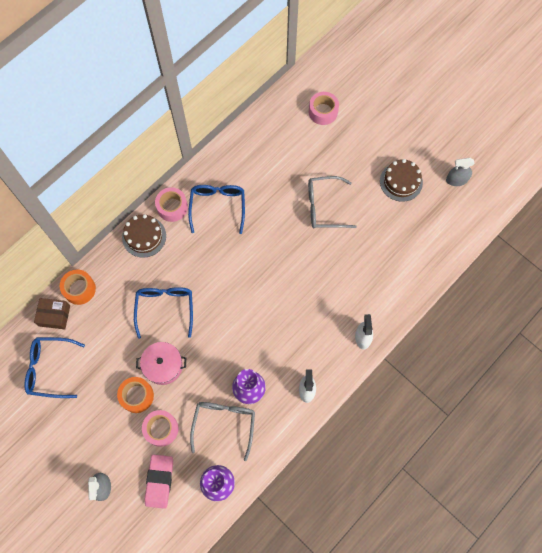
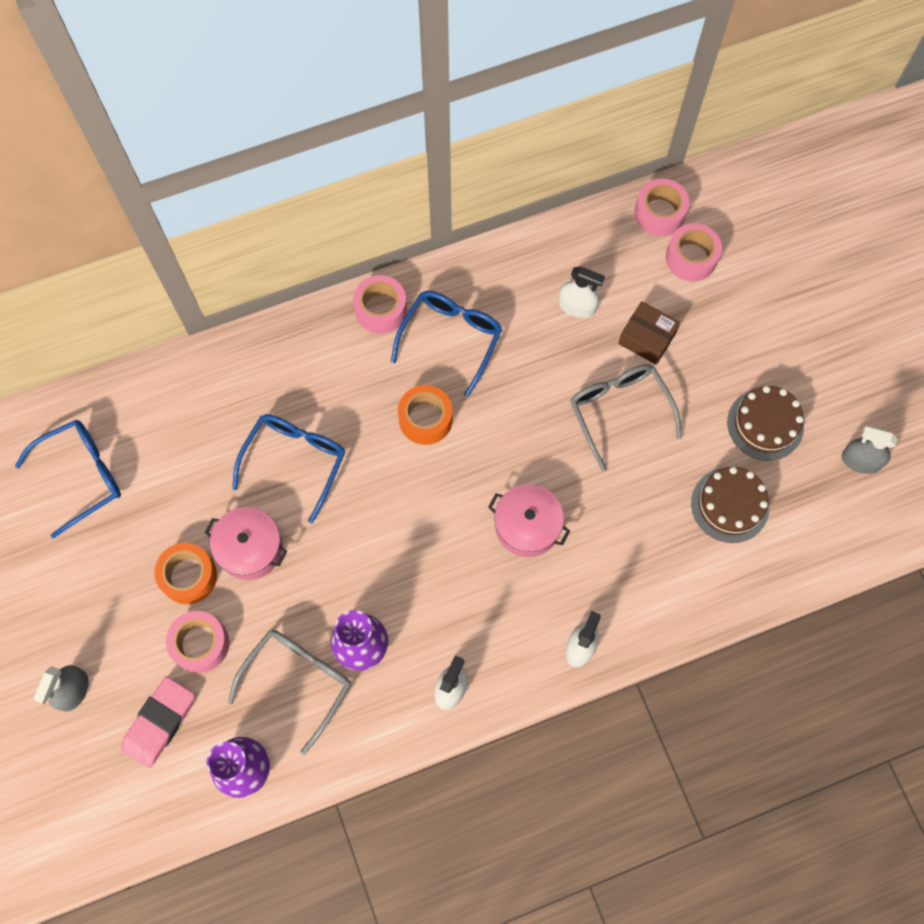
camera: 25 degrees right, 0 degrees up
(50, 369) = (82, 476): blue glasses -> blue glasses turned 120 degrees clockwise
(54, 315) = (127, 399): brown box -> brown box (647, 338)
(79, 289) = (182, 375): orange tape -> orange tape (425, 419)
(144, 236) = (316, 336): brown cake -> brown cake (730, 505)
(276, 161) = (577, 306): none -> white spray bottle
(295, 95) = (659, 213): none -> pink tape
(305, 287) = (527, 526): none -> pink pot
(324, 207) = (619, 411): grey glasses -> grey glasses turned 45 degrees clockwise

